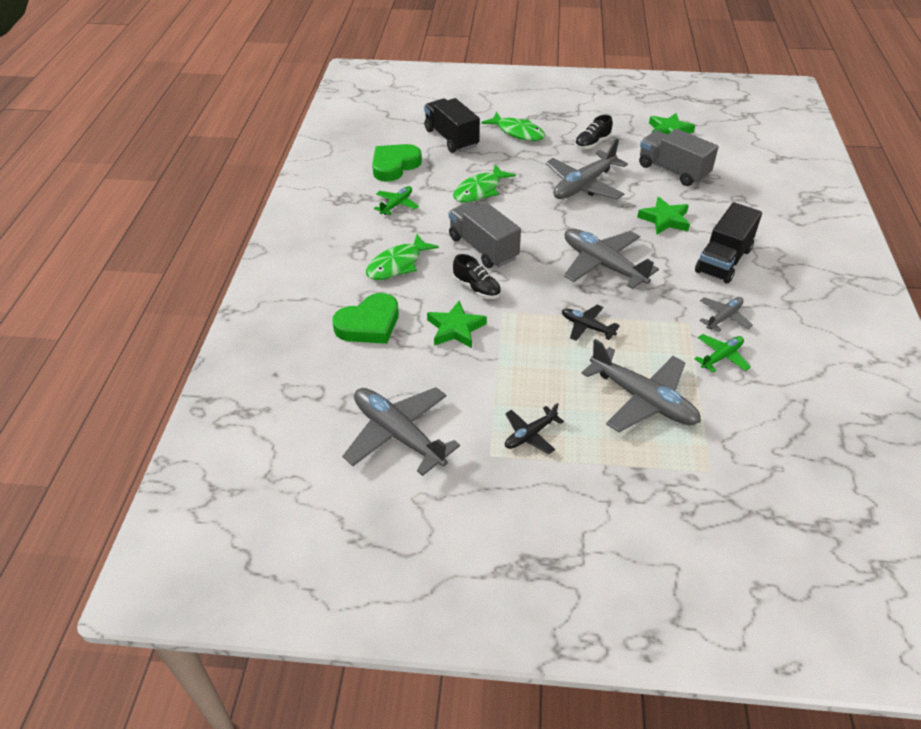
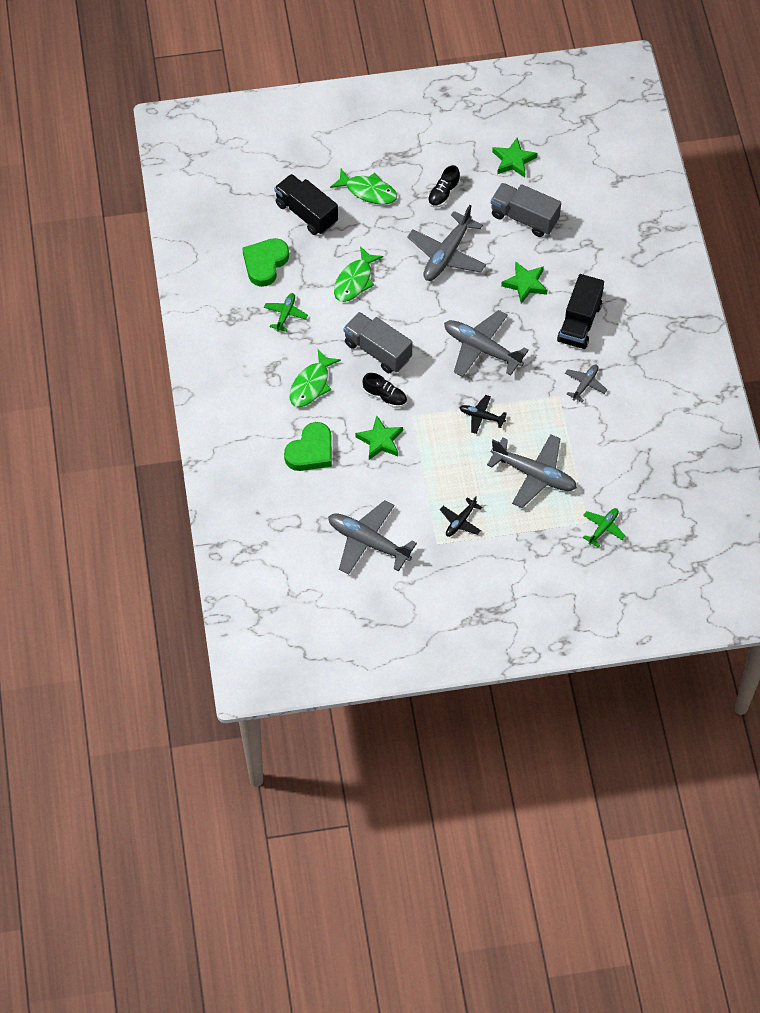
camera: 15 degrees left, 15 degrees up
(721, 357) = (586, 423): green plane -> green plane (603, 528)

